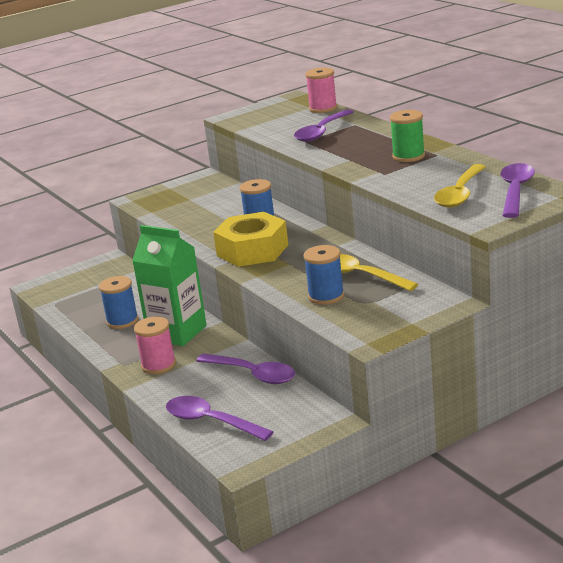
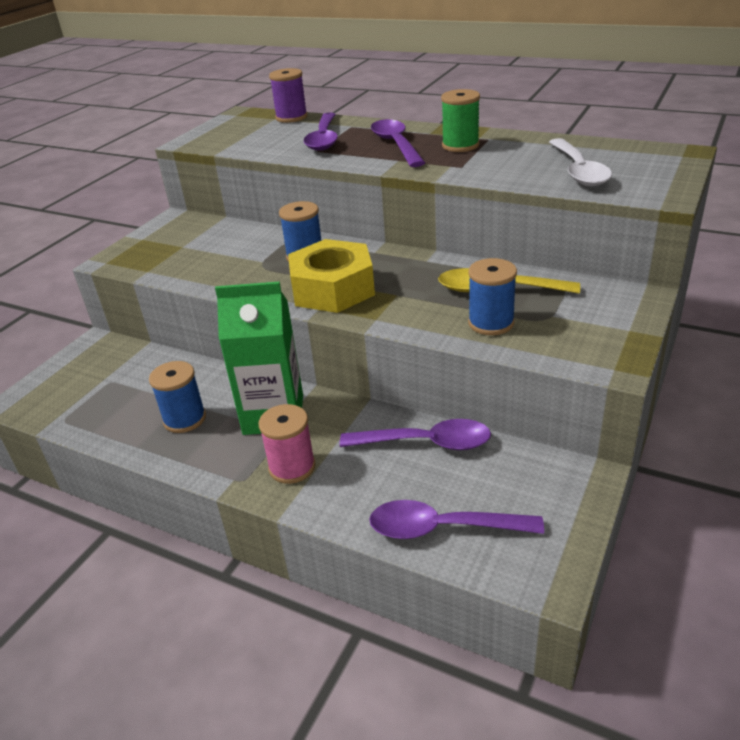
camera: 30 degrees left, 10 degrees up
(323, 108) = (291, 117): pink spool -> purple spool
(460, 194) = (578, 171): yellow spoon -> white spoon
(515, 191) = (630, 158): purple spoon -> purple spoon (396, 144)

